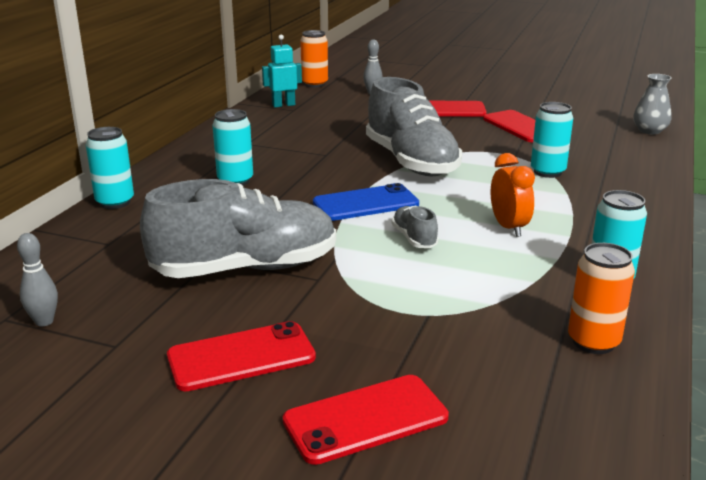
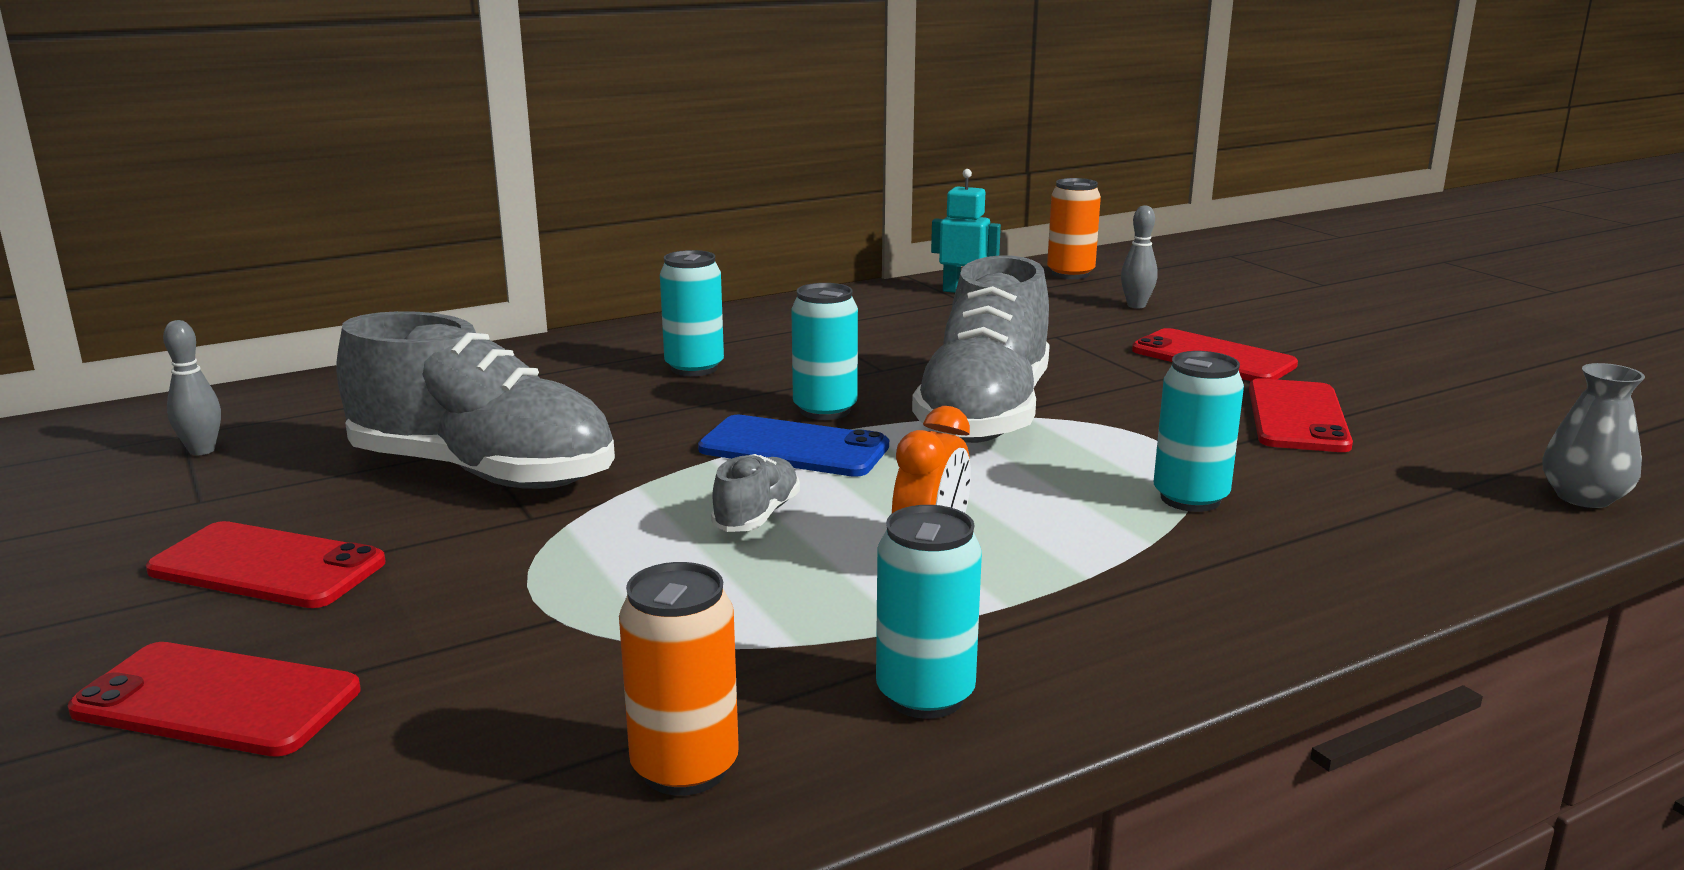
camera: 40 degrees right, 5 degrees down
(115, 202) = (518, 352): turquoise can -> turquoise can (825, 410)

